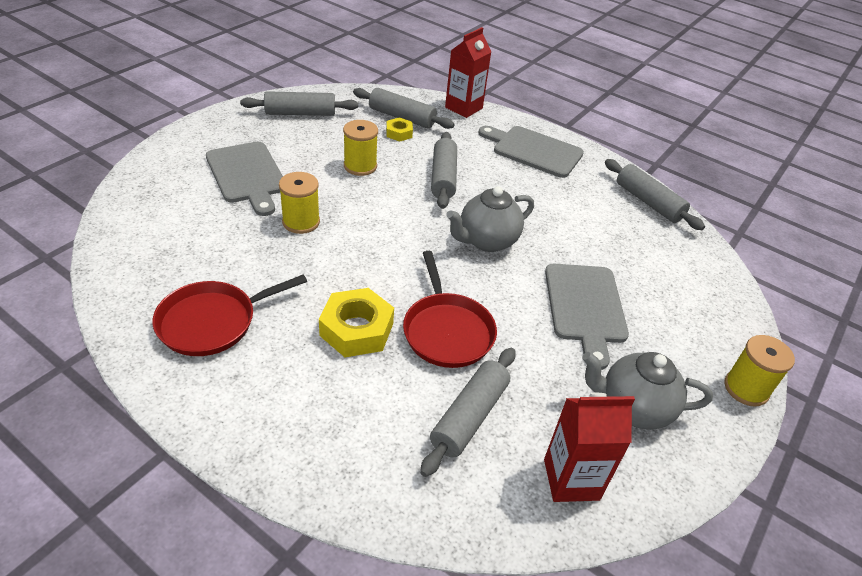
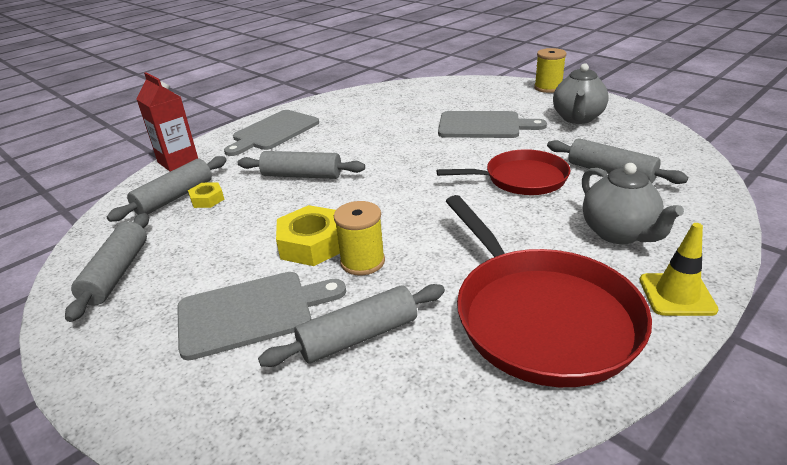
camera: 75 degrees left, 10 degrees down
(212, 322) = (541, 317): red pan -> red pan, size x1.58
(224, 422) = (676, 295): none -> yellow traffic cone
(356, 329) = (530, 222): yellow nut -> yellow nut (312, 244)
(360, 166) = (264, 224): yellow spool -> none
(486, 241) = (404, 158): grey teapot -> grey teapot (618, 233)
(571, 479) = (647, 141): red carton -> none
(648, 202) = (361, 96): grey rolling pin -> grey rolling pin (358, 336)

